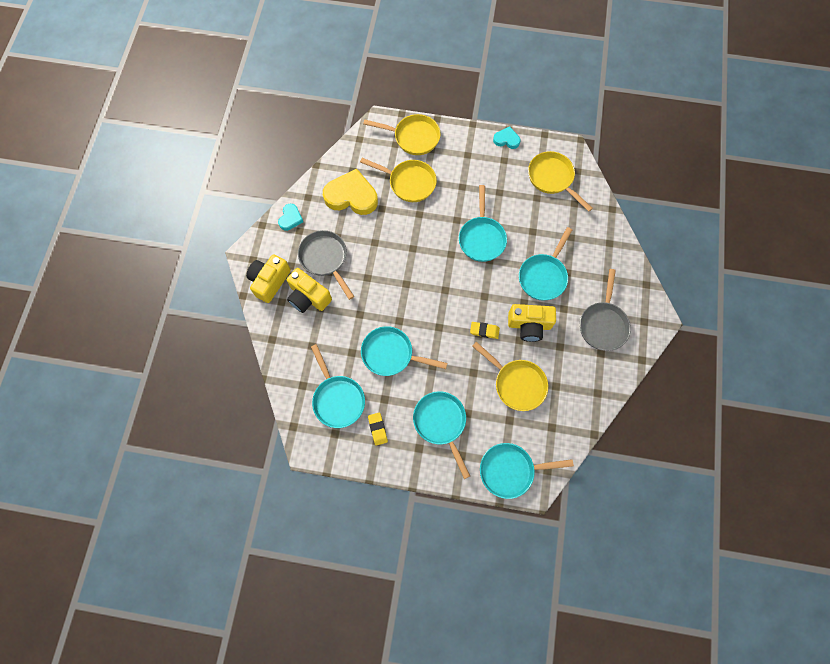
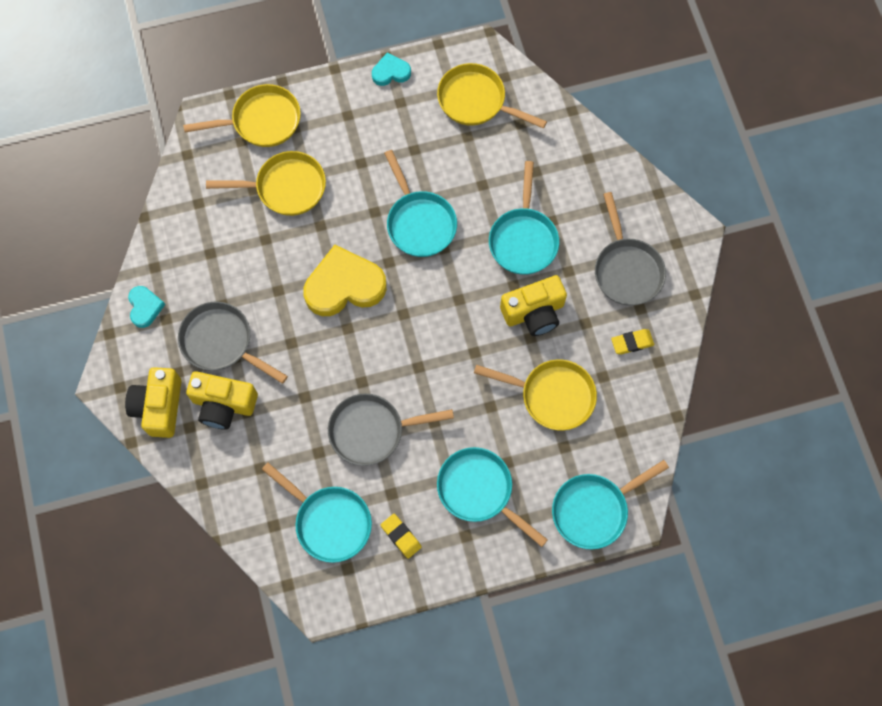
camera: 25 degrees left, 0 degrees up
(351, 196) = (215, 240): yellow heart -> yellow heart (344, 285)
(391, 354) = (372, 431): turquoise pan -> grey pan
(484, 331) = (480, 345): yellow eraser -> yellow eraser (632, 343)

